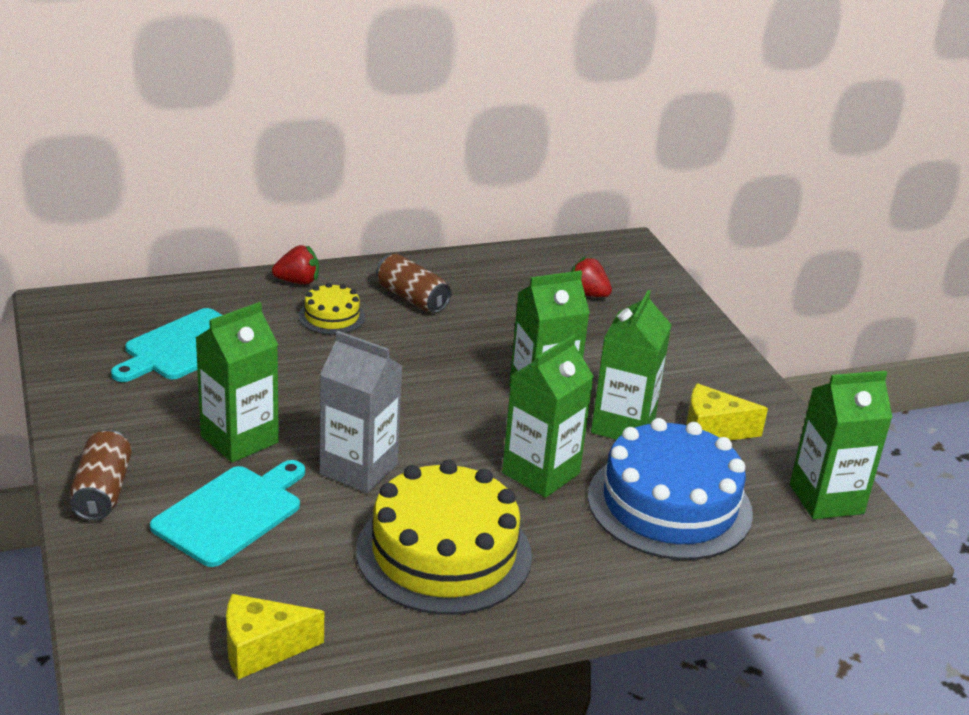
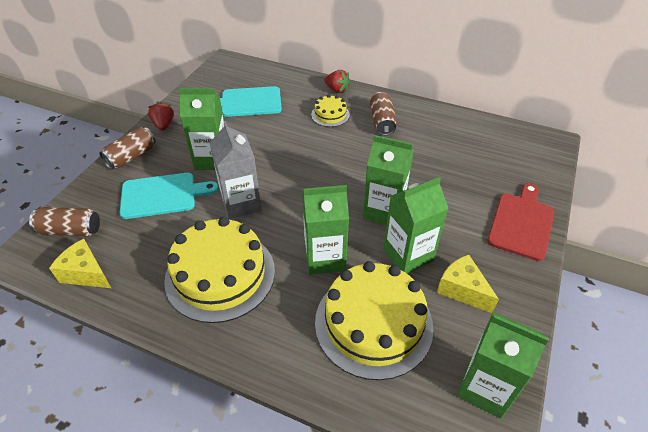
camera: 45 degrees right, 15 degrees up
(153, 620) = (70, 230): none -> brown can
(587, 294) = (486, 161): red strawberry -> red strawberry (164, 125)
(669, 504) = (373, 323): blue cake -> yellow cake
(694, 341) = (521, 223): none -> red cutting board

